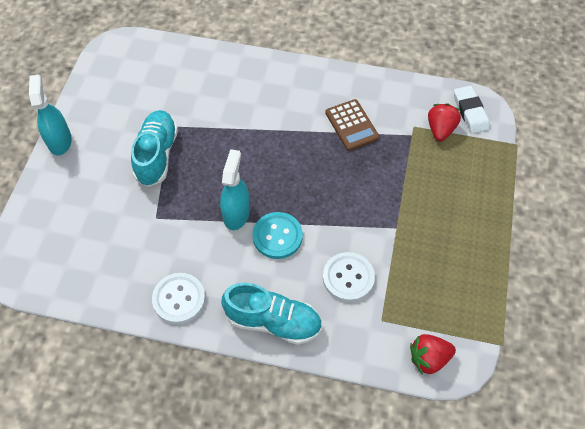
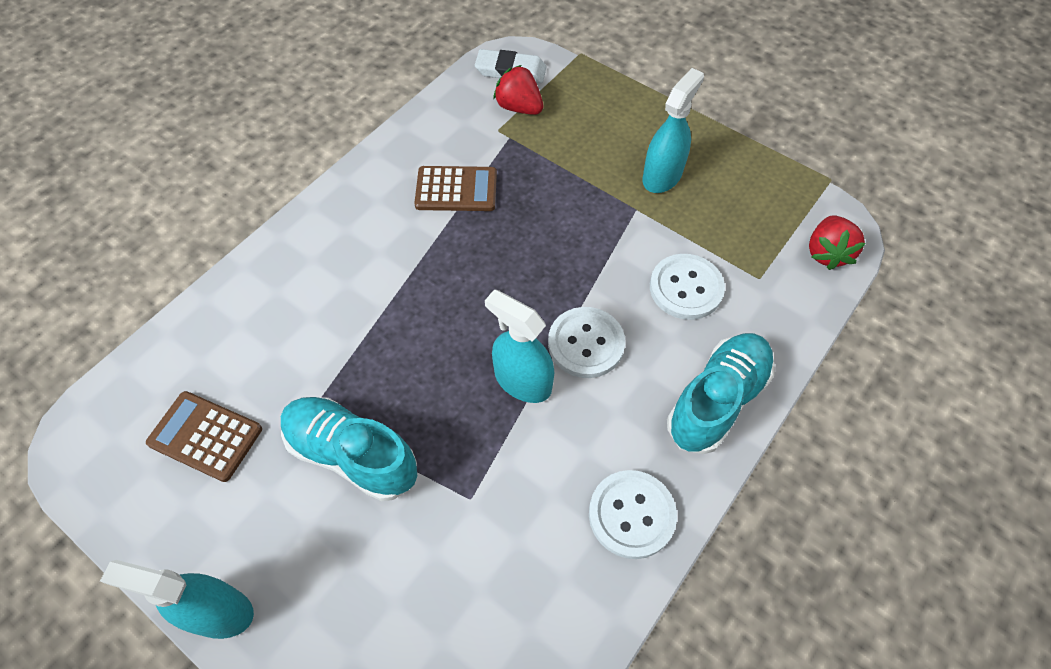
camera: 65 degrees left, 0 degrees up
(140, 91) = (205, 436): none -> brown calculator
(277, 236) = (586, 344): turquoise button -> white button
(434, 233) = (662, 176): none -> turquoise spray bottle

